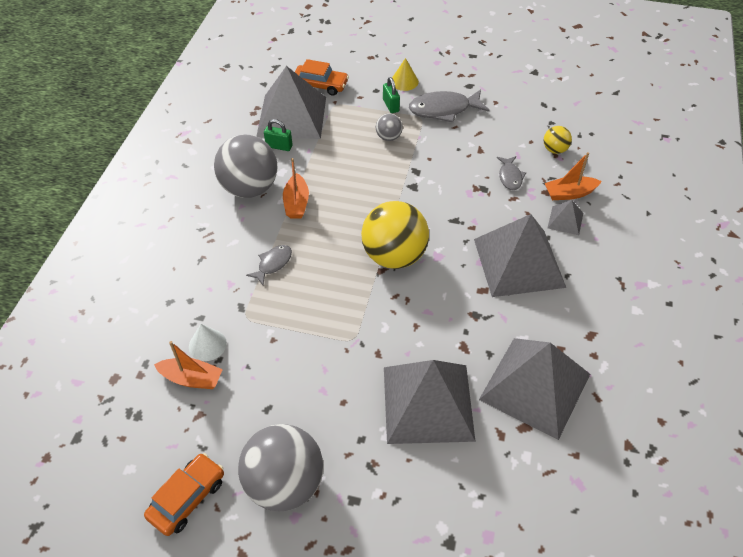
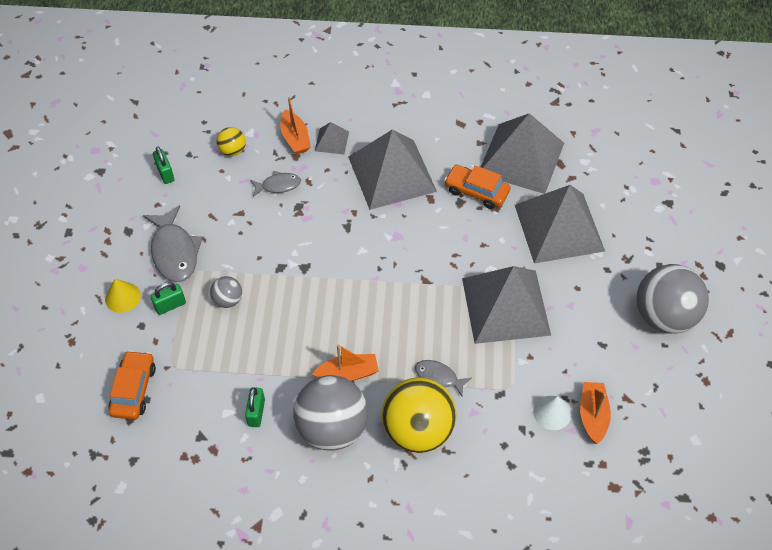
camera: 100 degrees left, 5 degrees up
(187, 498) = (703, 385): orange car -> orange car (476, 191)
(292, 116) = (198, 410): grey pyramid -> grey pyramid (505, 306)
(394, 256) = (405, 271): yellow ball -> yellow ball (418, 430)
(529, 107) = (165, 173): none -> green padlock

